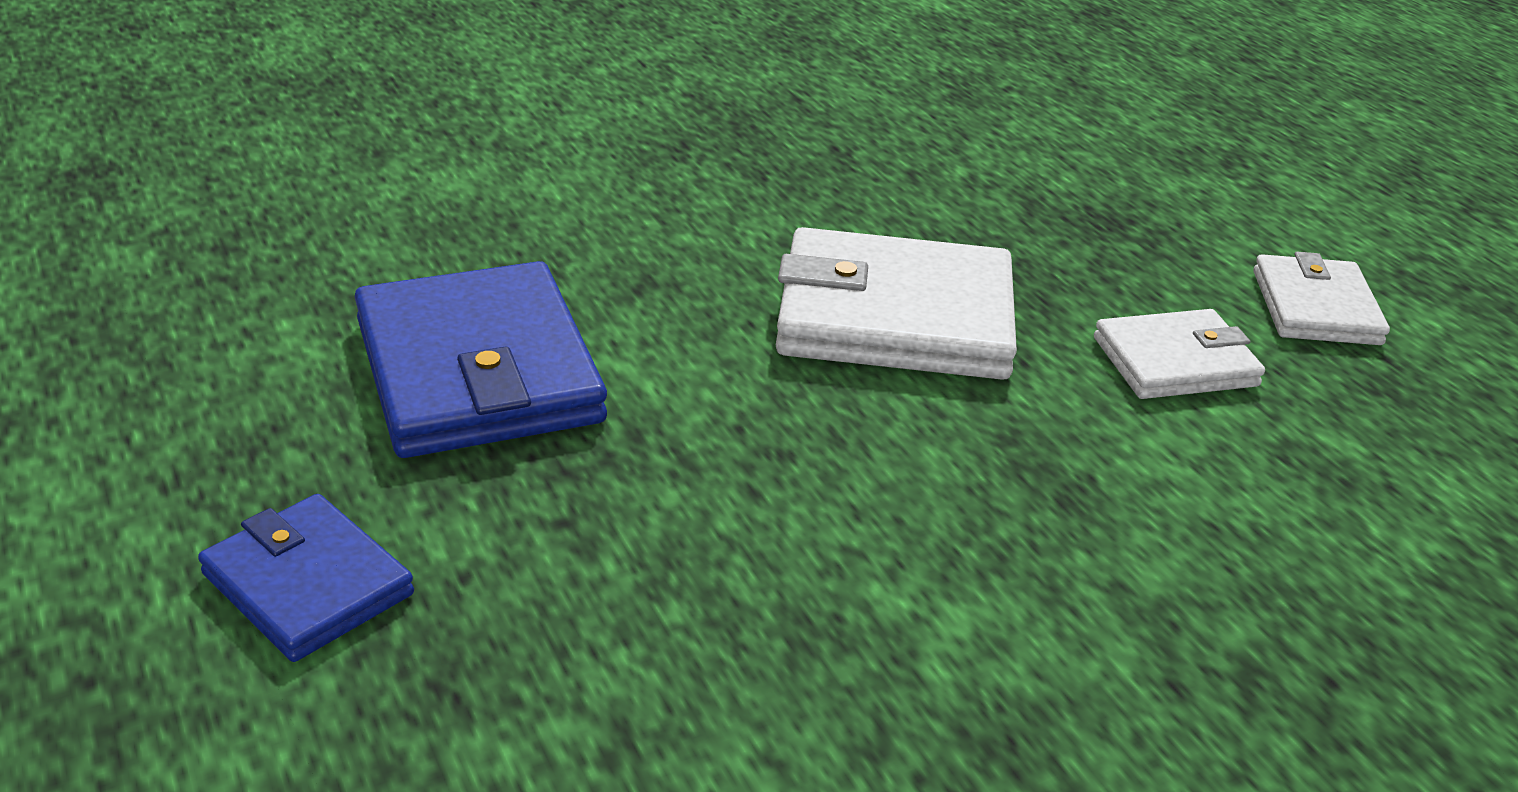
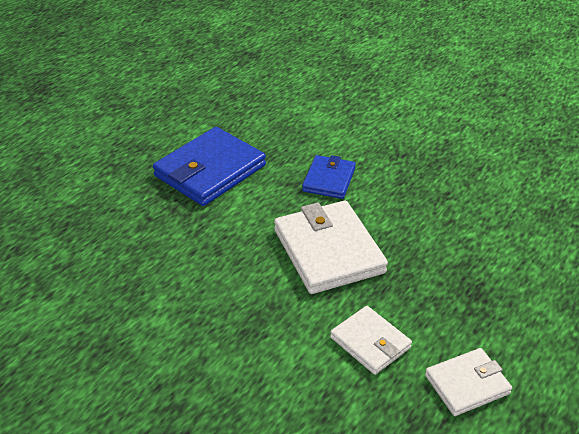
camera: 65 degrees right, 5 degrees up
(308, 584) = (91, 184): blue wallet -> blue wallet (329, 180)

